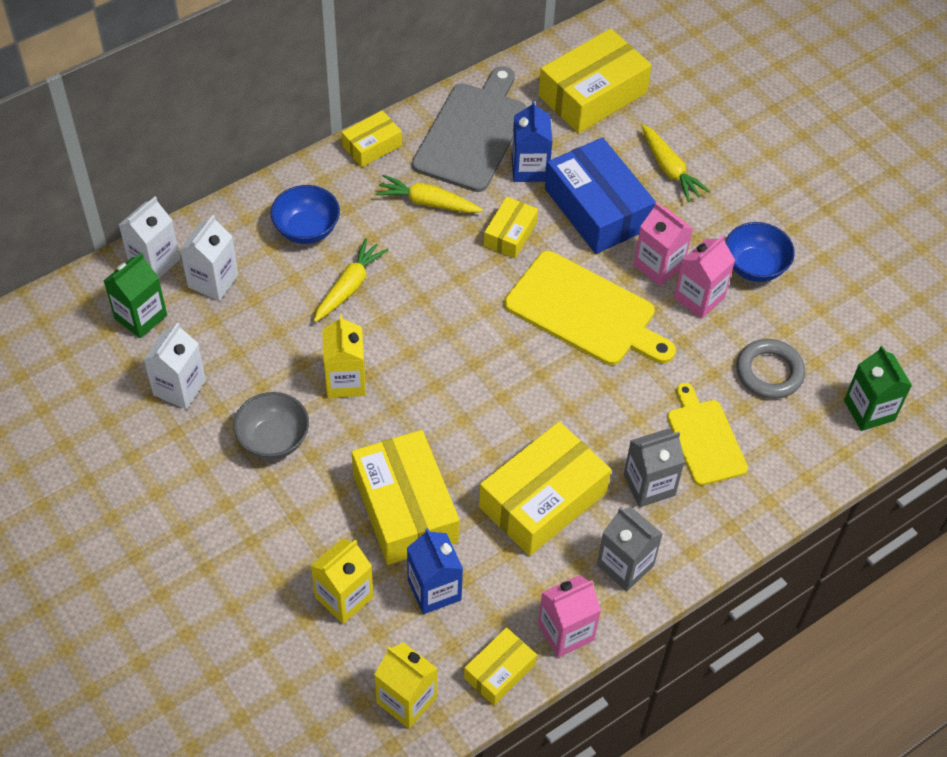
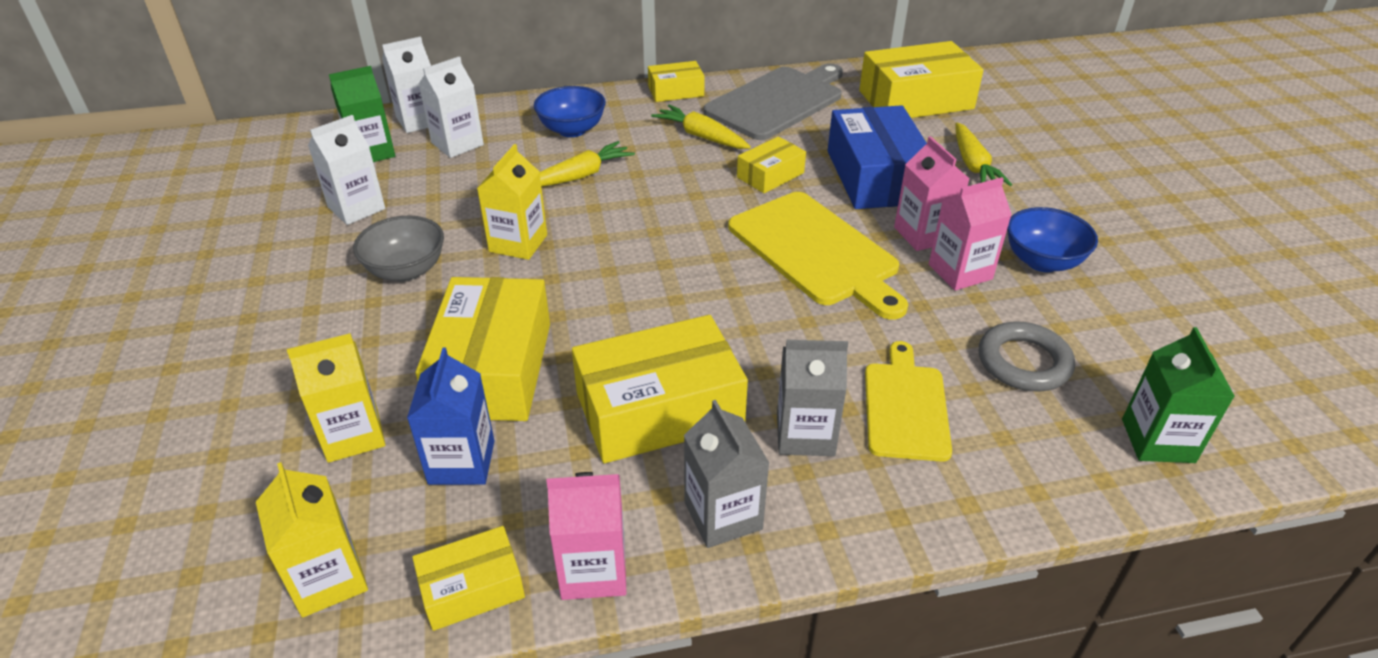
camera: 25 degrees right, 15 degrees down
(529, 168) = (820, 135): blue carton -> none

